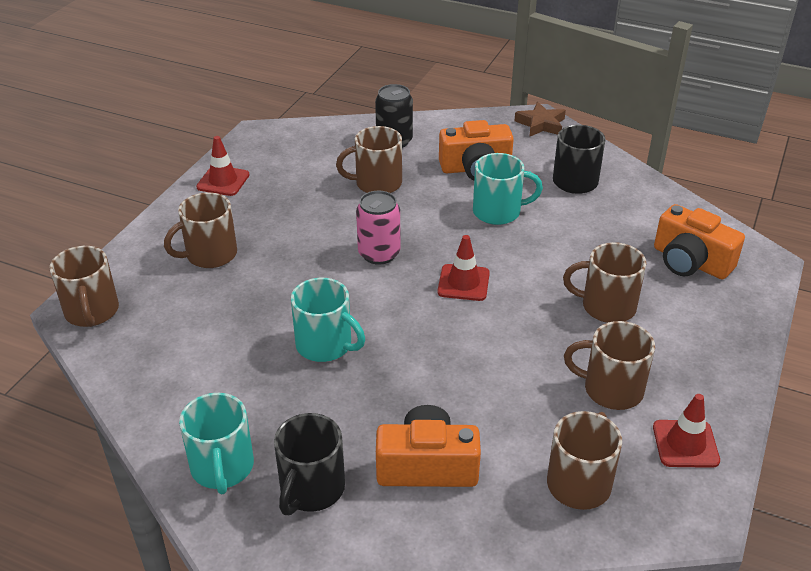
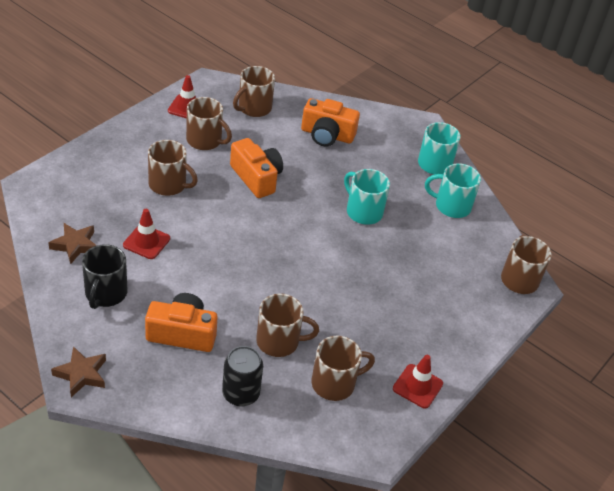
camera: 170 degrees left, 5 degrees up
(210, 255) = (434, 305): brown mug -> brown mug (334, 383)
(311, 489) = (389, 142): black mug -> none
(379, 254) = (304, 269): pink can -> none
(463, 283) = (253, 228): red traffic cone -> red traffic cone (146, 242)
(498, 212) = (192, 280): turquoise mug -> turquoise mug (451, 206)
(646, 212) = (75, 245): none -> brown star
(690, 262) = (83, 198): orange camera -> orange camera (256, 178)

